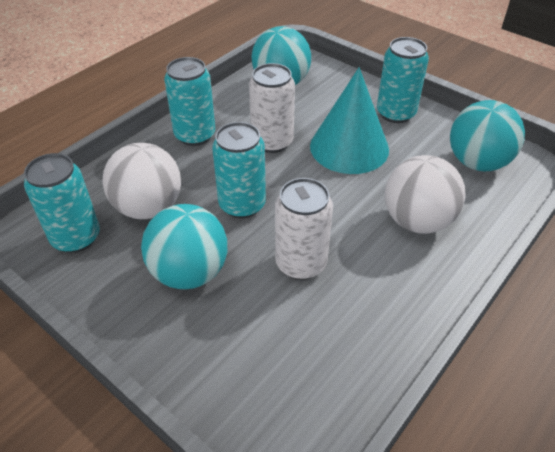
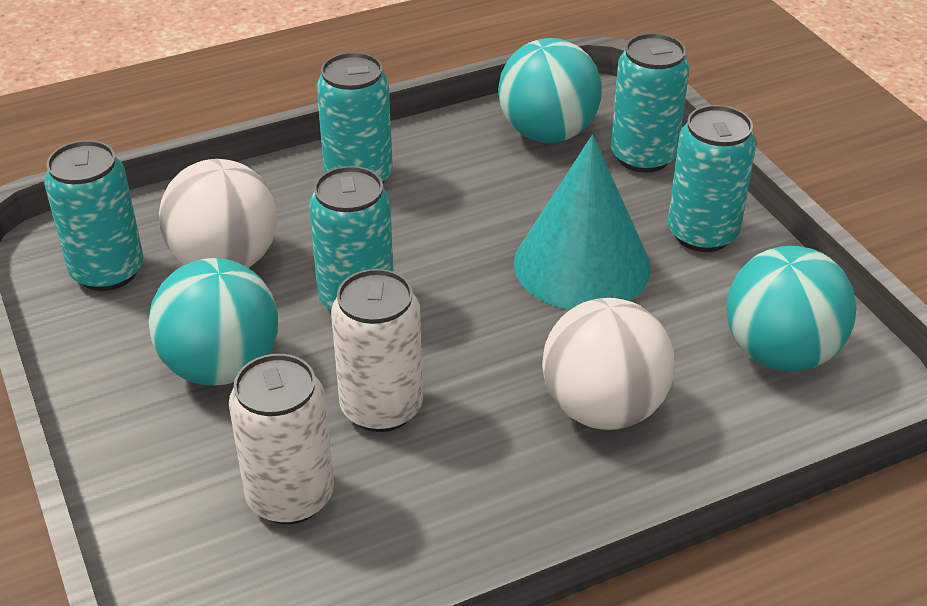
camera: 25 degrees right, 5 degrees down
(272, 142) = (466, 221): white can -> white can (290, 496)
(338, 82) = (643, 156): none -> turquoise can

